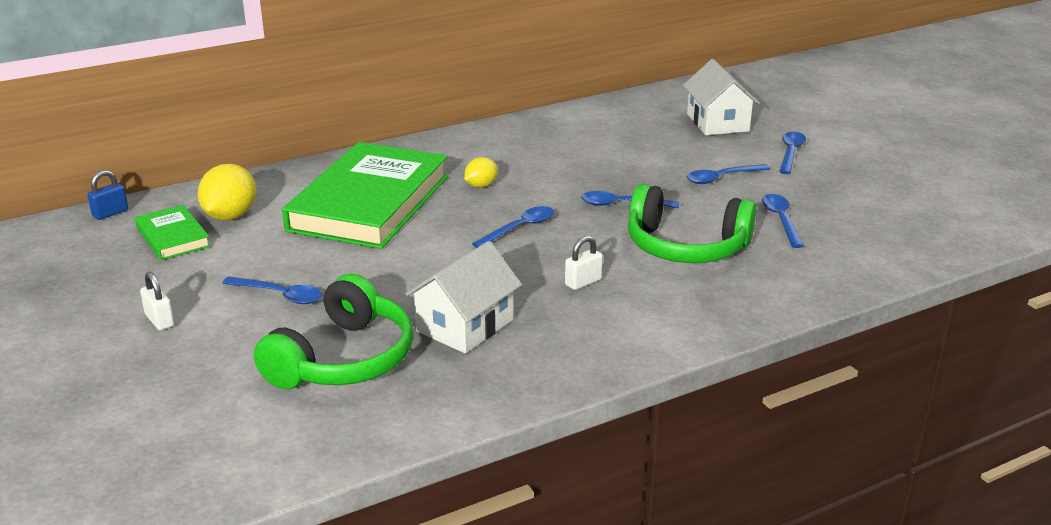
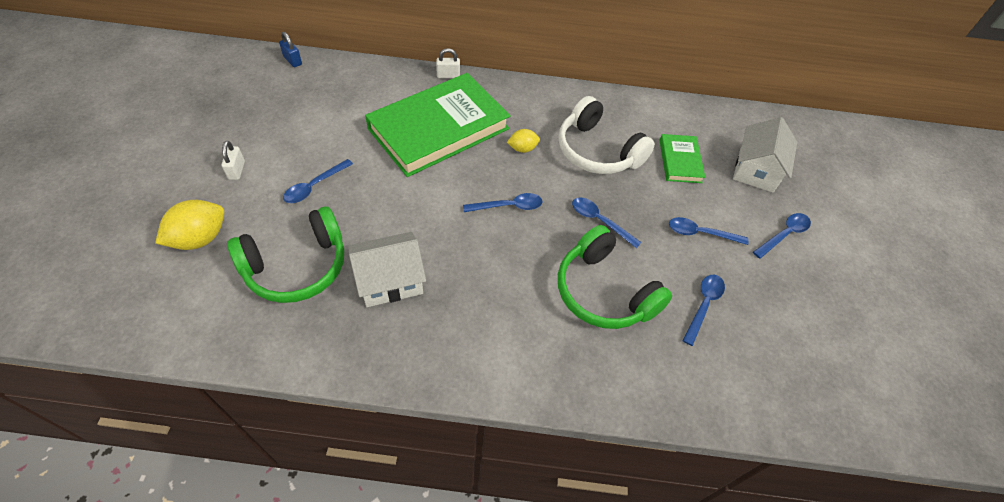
camera: 30 degrees right, 25 degrees up
(110, 213) = (293, 60): blue padlock -> blue padlock turned 60 degrees clockwise
(172, 237) = (305, 100): green book -> green book (680, 161)
(230, 216) = (351, 97): yellow lemon -> yellow lemon (200, 238)
(280, 295) = (314, 186): blue spoon -> blue spoon turned 75 degrees clockwise
(559, 160) = (598, 151): none -> white headphones
(583, 282) = (500, 285): white padlock -> white padlock (448, 75)

